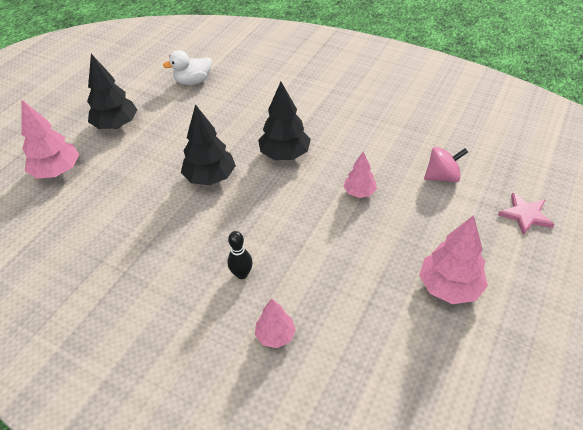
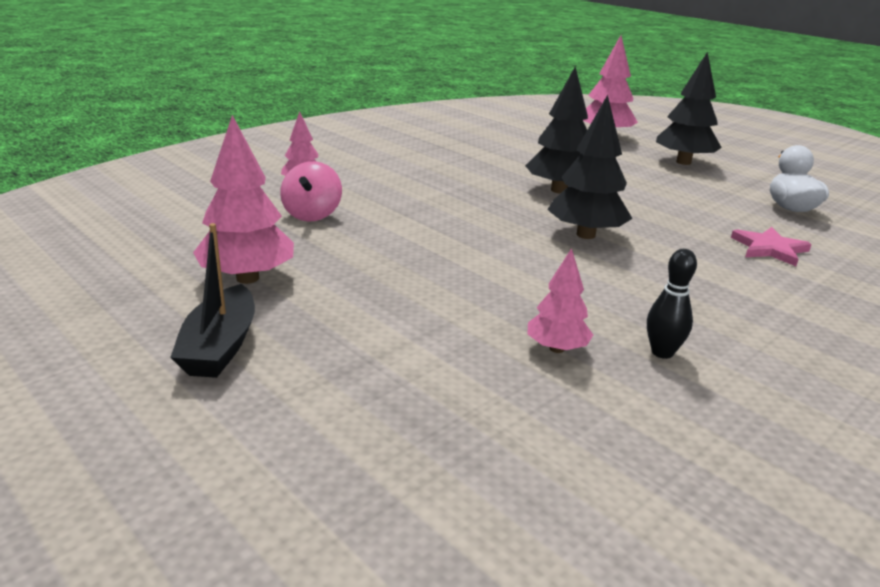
camera: 105 degrees right, 20 degrees down
(242, 274) = (393, 183): black bowling pin -> black bowling pin (662, 352)
(359, 192) = (472, 265): pink tree -> pink tree (557, 348)
(442, 177) = (460, 342): pink spinning top -> pink spinning top (312, 214)
(519, 261) = (220, 346): none -> black boat
(525, 215) = (298, 395): pink star -> pink star (769, 249)

